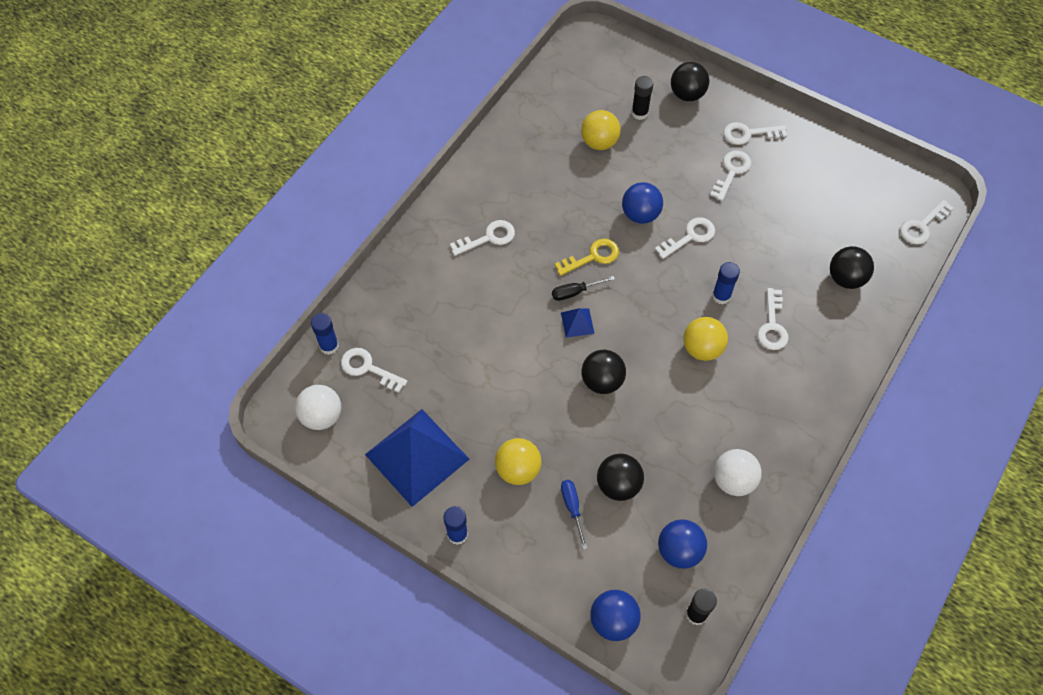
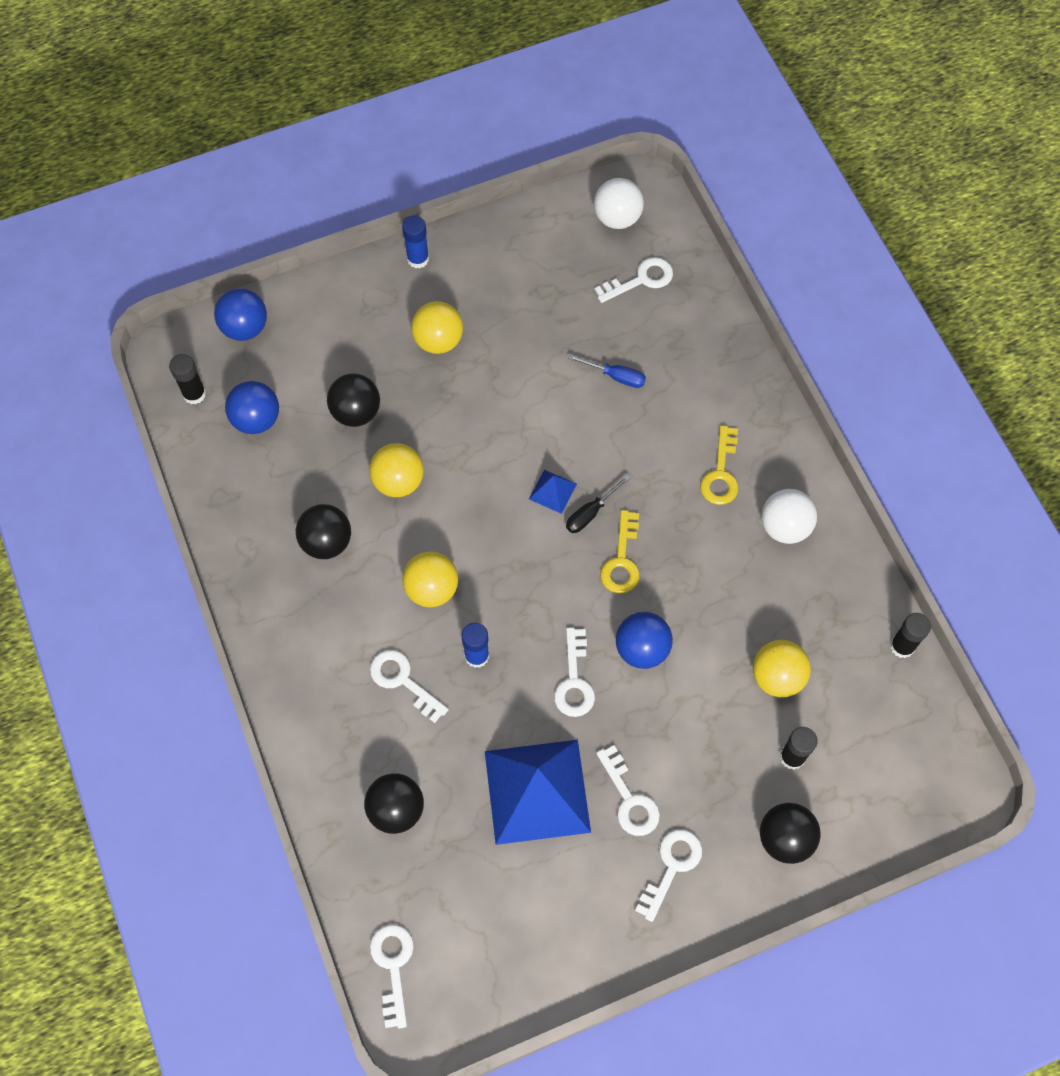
camera: 125 degrees right, 5 degrees up
(329, 346) = (691, 261): blue glue stick -> none
(417, 456) = (517, 269): blue pyramid -> blue pyramid (537, 791)
(488, 238) = (721, 473): white key -> yellow key
(530, 96) = (902, 646): none -> black glue stick
(572, 508) = (366, 361): blue screwdriver -> blue screwdriver (616, 376)
(575, 292) = (590, 513): black screwdriver -> black screwdriver turned 150 degrees counterclockwise
(602, 381) = (470, 470): black ball -> black ball (327, 542)
(647, 420) = (398, 481): none -> yellow ball
(733, 480) = (278, 513): white ball -> white ball (784, 527)

